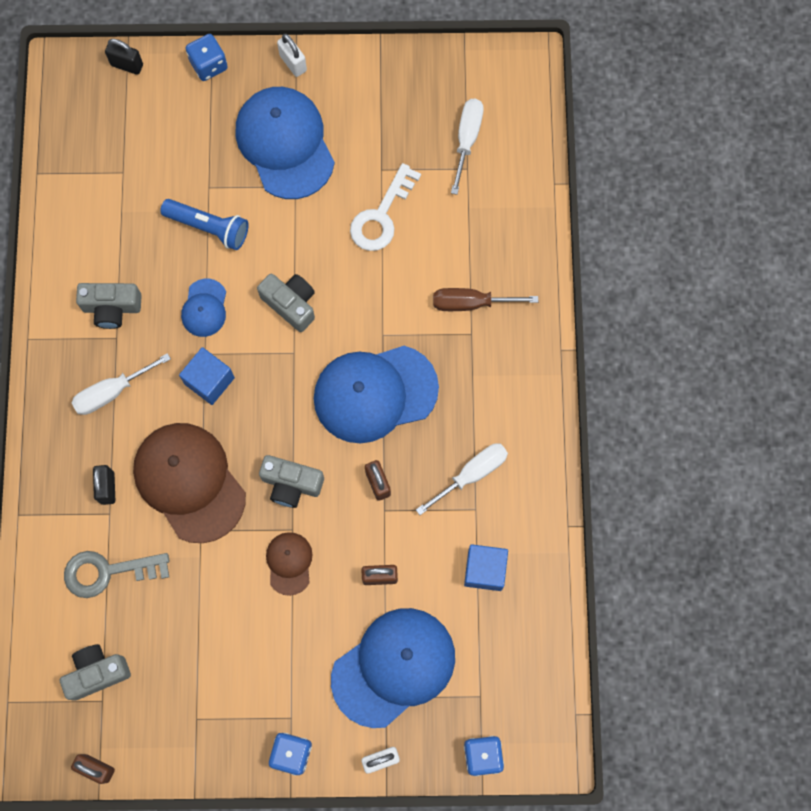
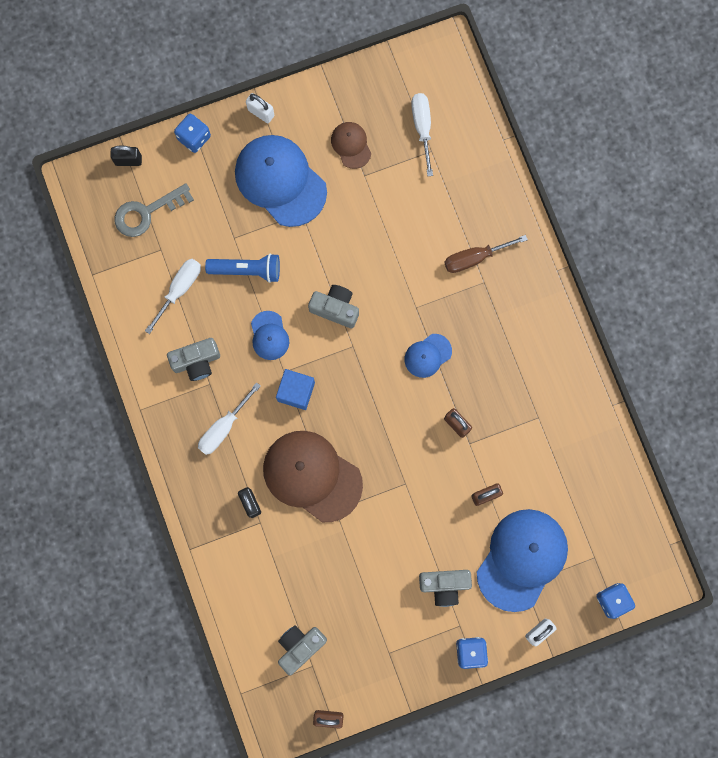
camera: 20 degrees left, 5 degrees up
(107, 572) = (277, 567): grey key -> grey key (147, 212)
(289, 563) = (413, 510): brown cap -> brown cap (351, 145)
(291, 484) = (391, 449): grey camera -> grey camera (444, 585)
(375, 393) = (427, 355): blue cap -> blue cap, size x0.49
(381, 216) = (379, 213): white key -> none
(471, 474) = (525, 391): white screwdriver -> white screwdriver (179, 289)
(484, 570) = (562, 461): blue cube -> none

